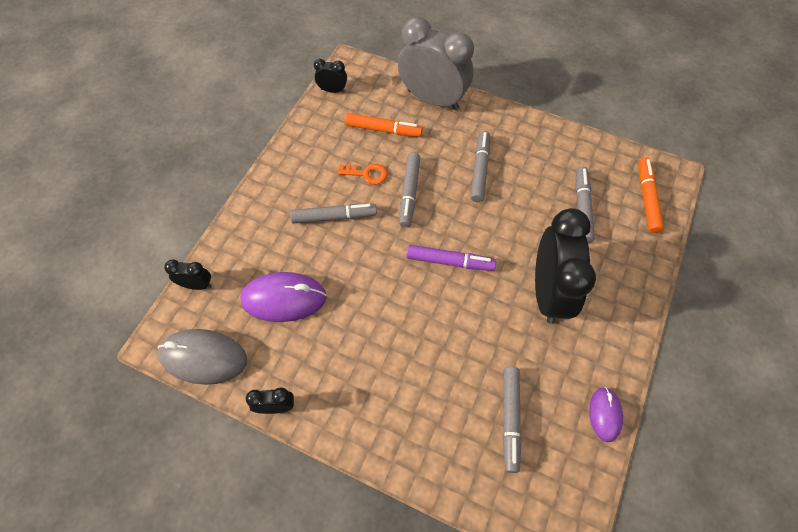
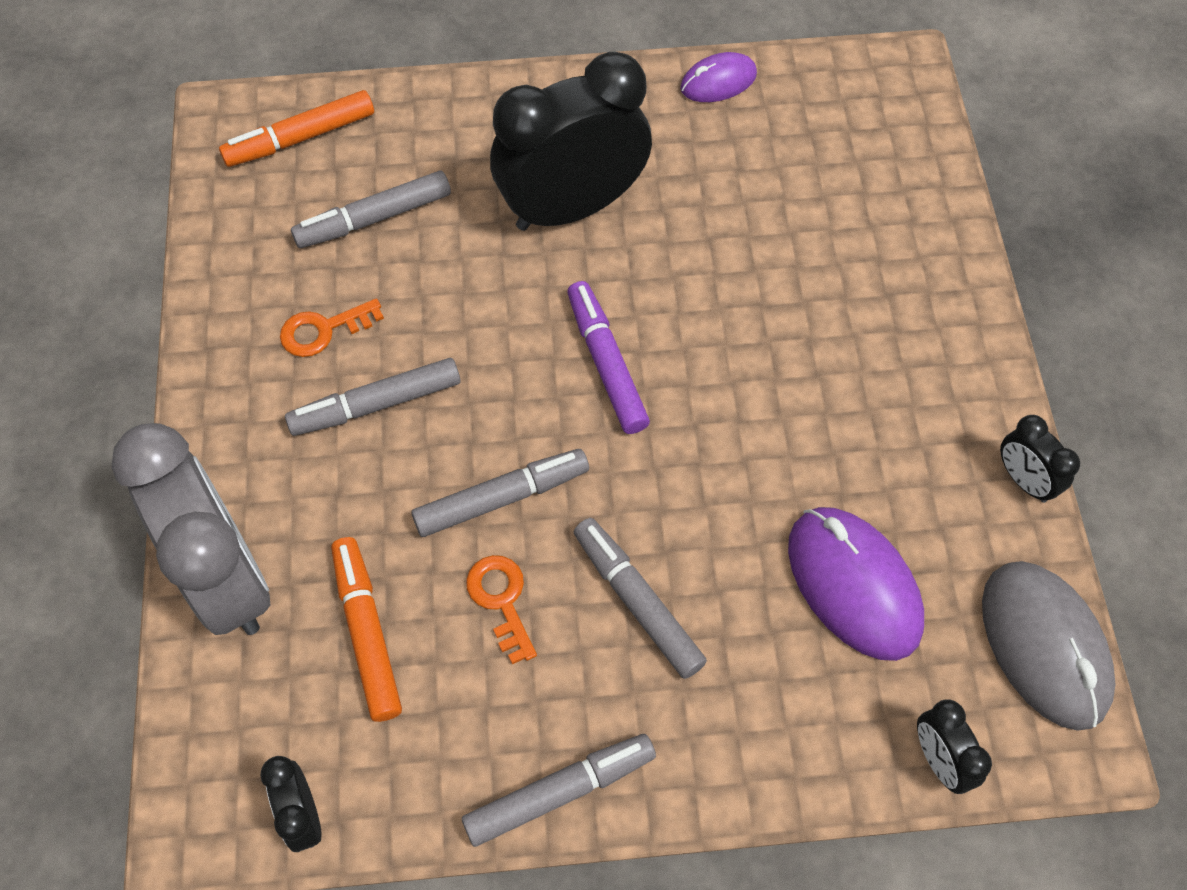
camera: 120 degrees left, 0 degrees up
(433, 99) = (227, 577): grey clock -> grey clock turned 150 degrees clockwise
(510, 419) = (806, 179): grey marker -> grey marker (560, 792)
(528, 166) = (324, 330): none -> orange key

